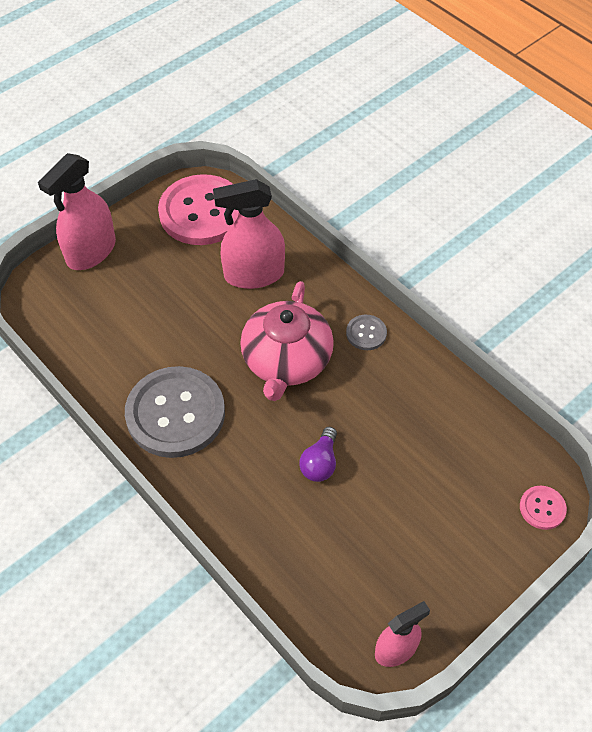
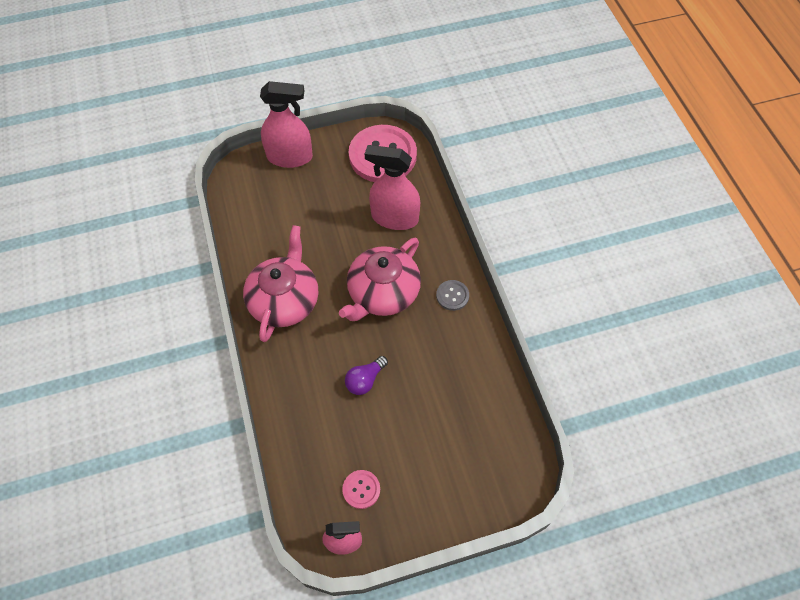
camera: 25 degrees right, 5 degrees up
(91, 252) = (290, 157): pink spray bottle -> pink spray bottle turned 150 degrees counterclockwise
(175, 413) = (285, 300): grey button -> pink teapot
(542, 508) = (511, 488): pink button -> pink button (361, 489)

